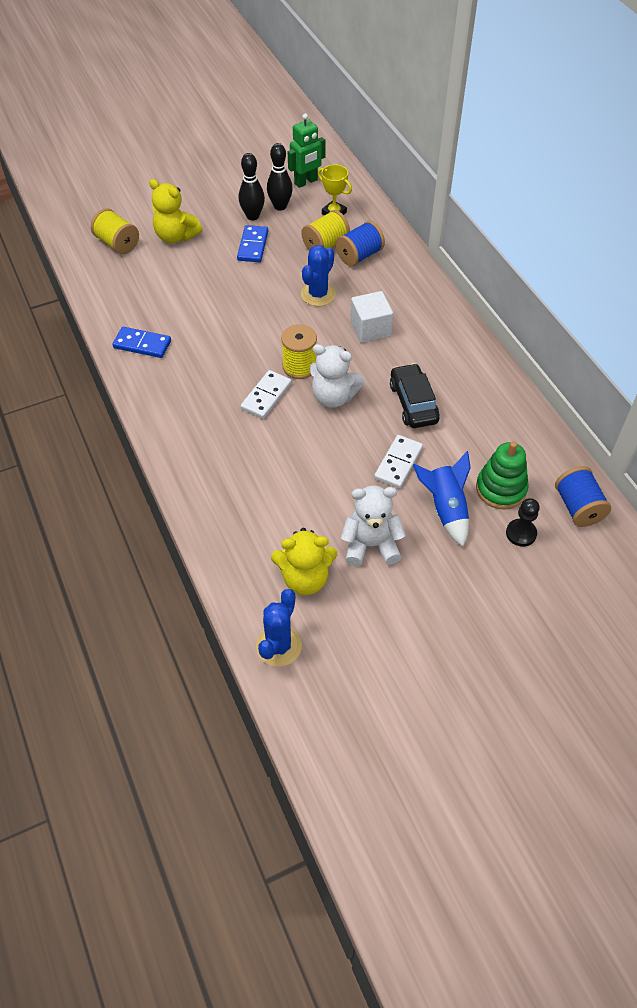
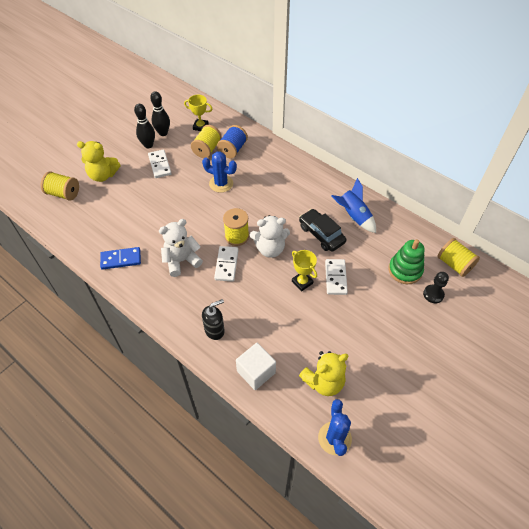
camera: 25 degrees left, 0 degrees up
(207, 467) = (215, 330): none -> black soap dispenser
(253, 246) = (159, 165): blue domino -> white domino
(306, 182) = (171, 112): green robot -> none
(318, 294) = (221, 183): blue cactus -> blue cactus turned 75 degrees counterclockwise
(350, 452) = (302, 282): none -> yellow trophy
(370, 329) = (267, 195): white cube -> white cube (256, 372)
(371, 545) = (351, 340): white teddy bear -> white teddy bear (181, 261)
(445, 509) = (381, 296): blue rocket -> blue rocket (353, 216)
(578, 507) = (454, 264): blue spool -> yellow spool

